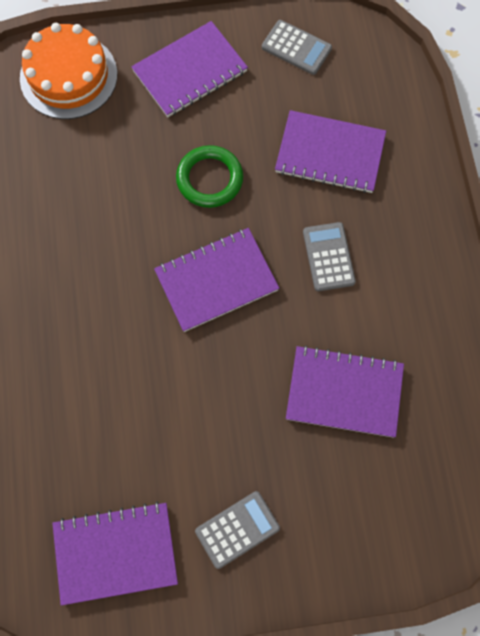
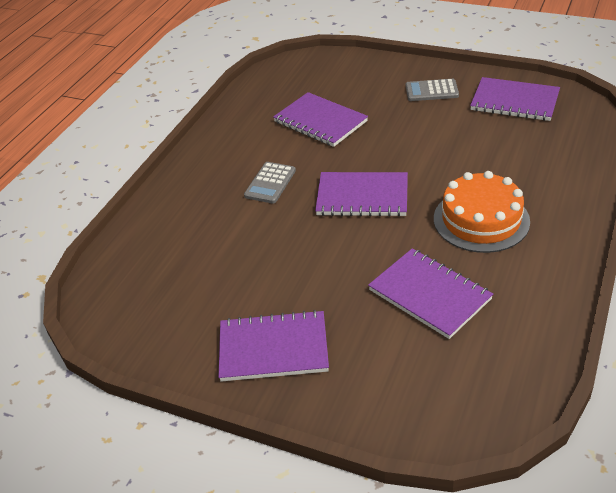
camera: 145 degrees left, 30 degrees down
(68, 76) = (398, 395): orange cake -> orange cake (481, 220)
(209, 179) = (320, 258): green ring -> none
(296, 48) = (161, 328): grey calculator -> none
(330, 154) = (211, 240): purple notebook -> purple notebook (429, 294)

